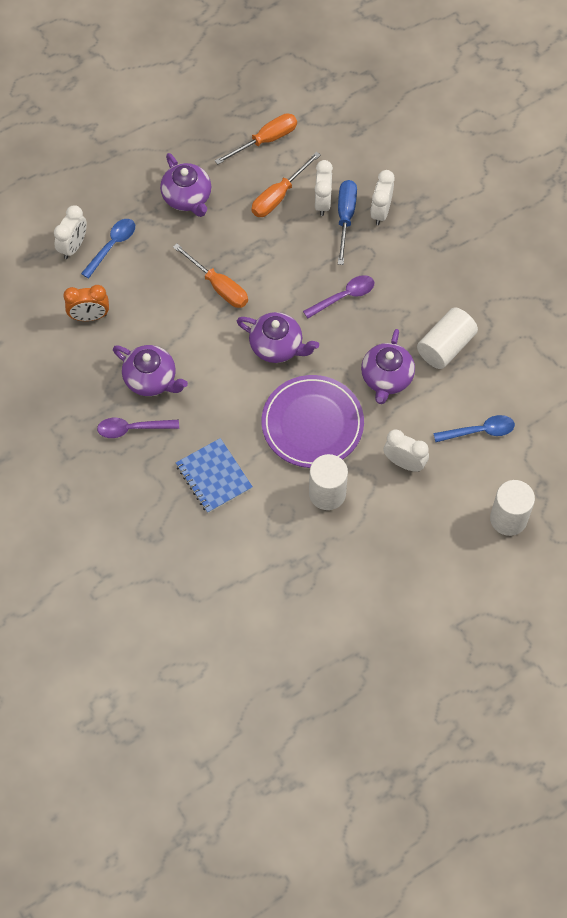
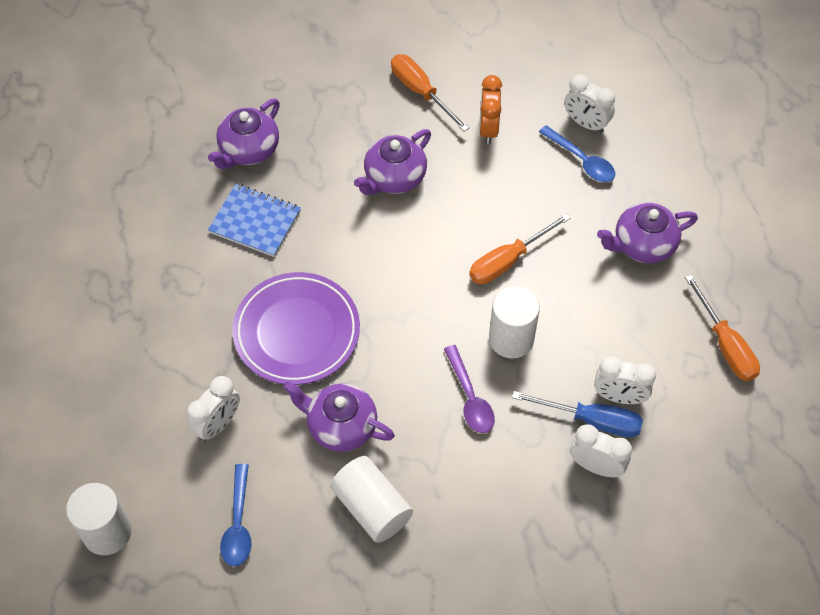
camera: 100 degrees right, 5 degrees down
(132, 429) = (335, 153): purple spoon -> none
(213, 477) = (255, 221): blue notebook -> blue notebook turned 45 degrees clockwise
(277, 346) = (412, 310): purple teapot -> purple teapot (248, 150)
(278, 196) = (635, 346): orange screwdriver -> orange screwdriver (421, 92)
(327, 493) = (201, 332): white cylinder -> white cylinder (511, 339)

